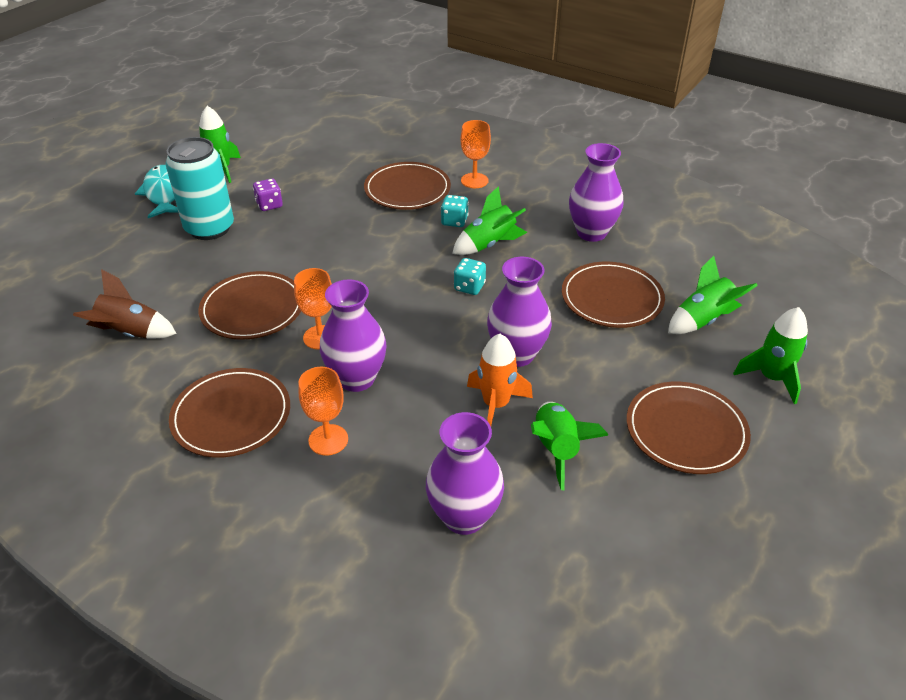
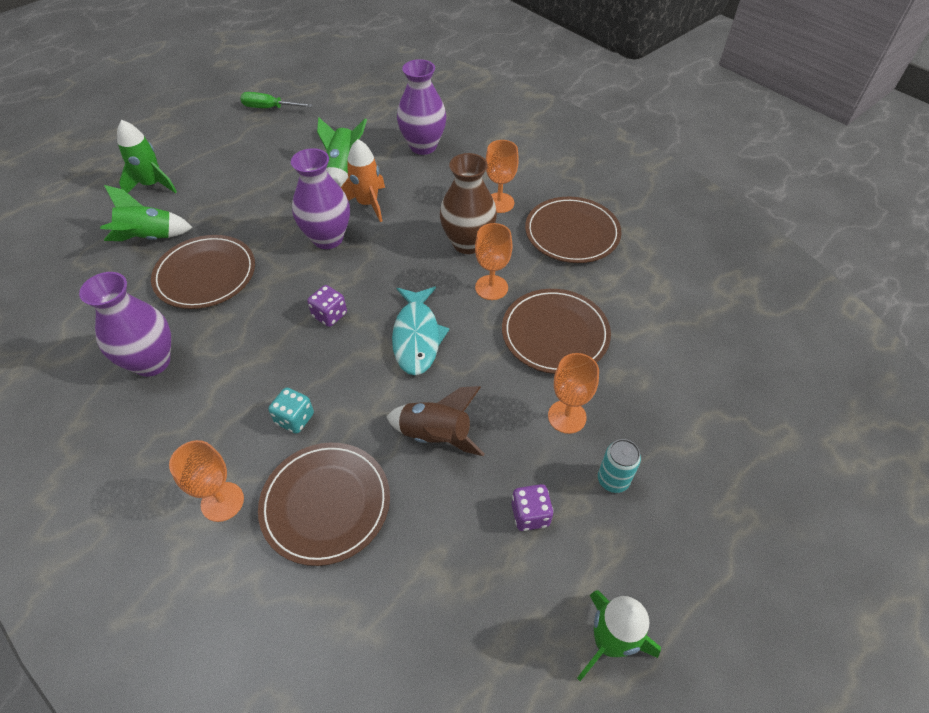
camera: 165 degrees left, 10 degrees up
(131, 333) = (676, 328): brown rocket -> brown rocket (436, 435)
(163, 193) = (697, 590): turquoise fish -> turquoise fish (417, 337)
(210, 228) = (613, 480): turquoise can -> turquoise can, size x0.48
(243, 255) = (567, 416): none -> orange goblet
(356, 379) = (468, 243): purple vase -> brown vase
(469, 287) = (330, 315): turquoise dice -> purple dice
(489, 244) = (276, 370): green rocket -> none
(686, 430) = (248, 164): brown plate -> none
(753, 545) = (269, 108): none -> green screwdriver

